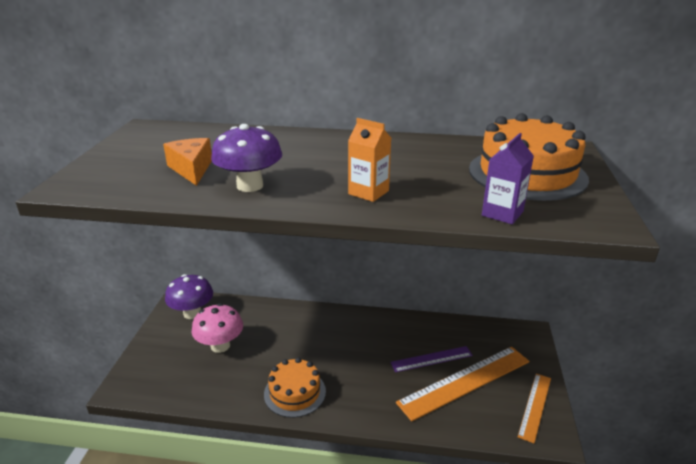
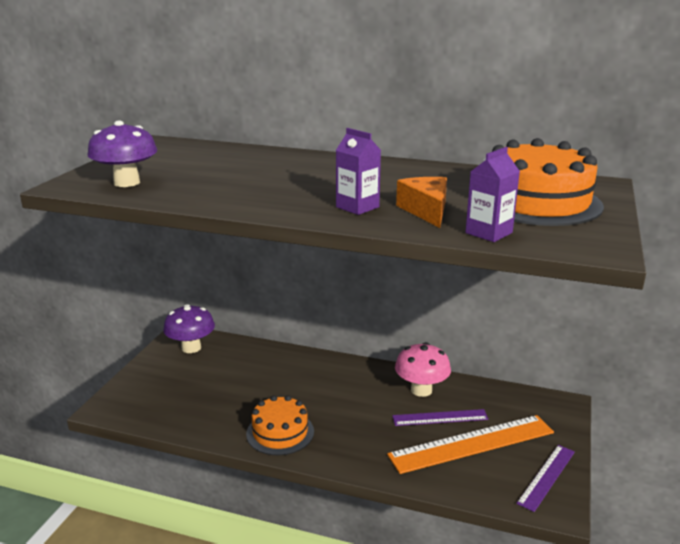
camera: 10 degrees right, 5 degrees down
(191, 169) = (190, 178): orange cheese -> orange cheese (426, 210)
(220, 346) = (213, 381): pink mushroom -> pink mushroom (421, 390)
(250, 186) = (241, 194): purple mushroom -> purple mushroom (127, 183)
(368, 192) = (357, 207): orange carton -> purple carton
(535, 406) = (547, 477): orange ruler -> purple ruler

